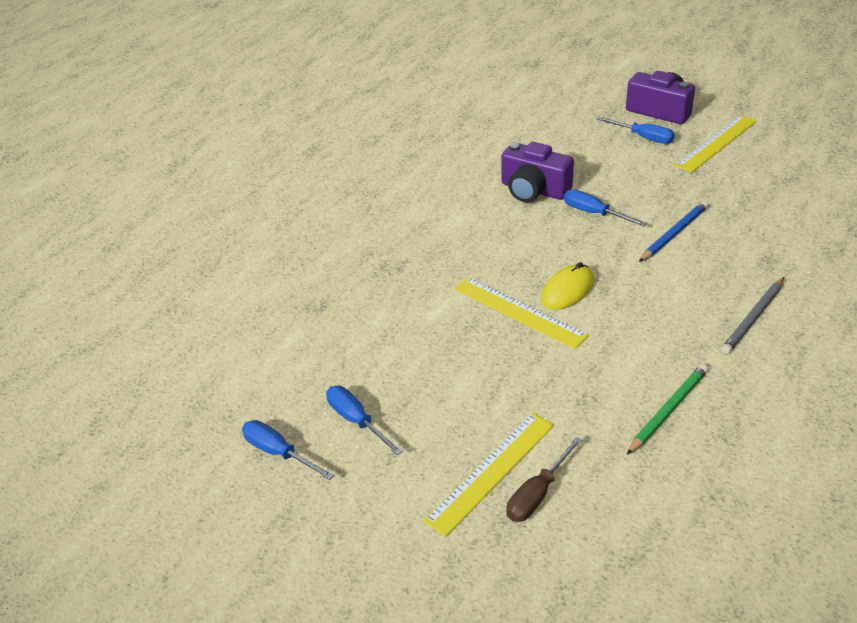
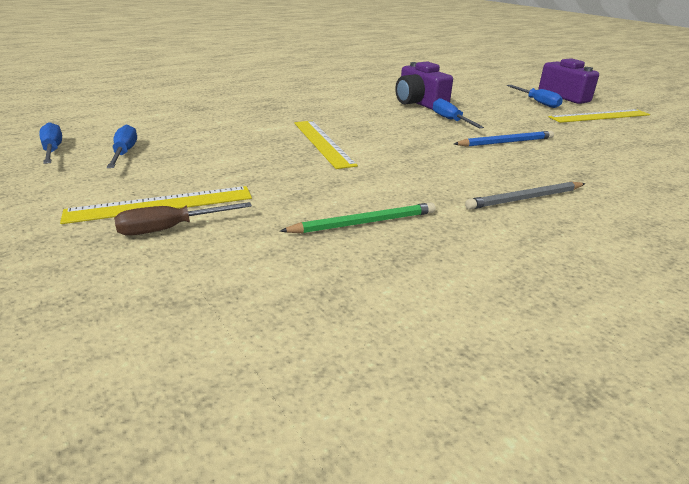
camera: 25 degrees right, 10 degrees down
(567, 290) = (375, 144): yellow mouse -> none

